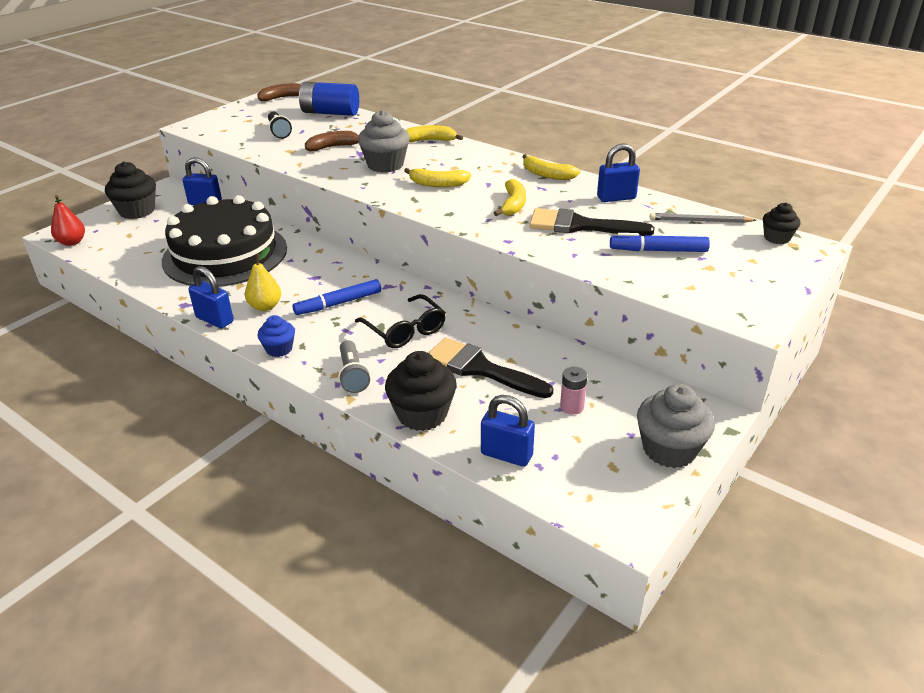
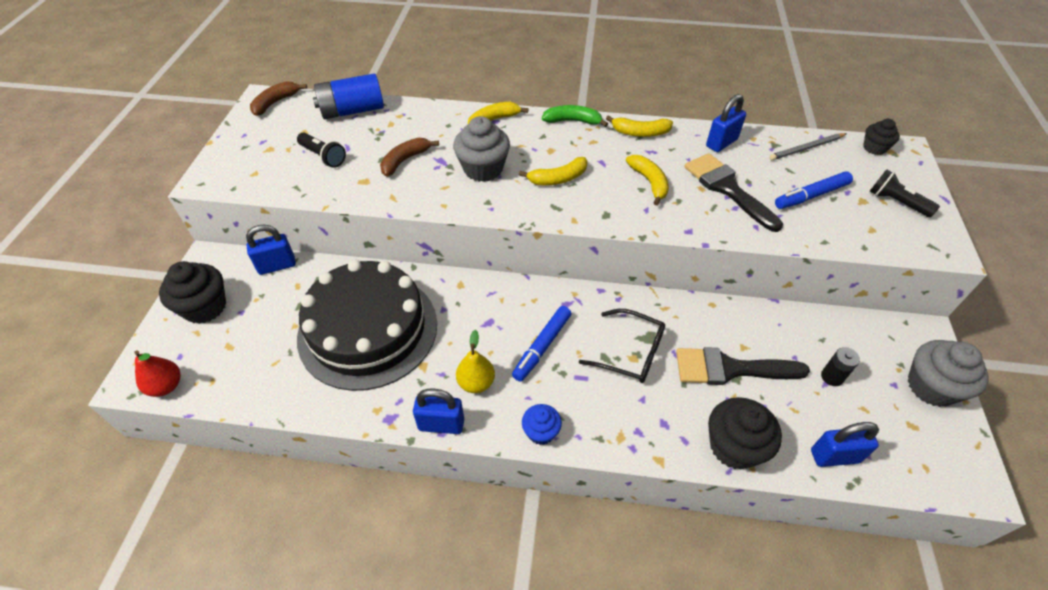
camera: 30 degrees left, 15 degrees up
(353, 375) = (636, 430): grey flashlight -> none
(496, 155) = (573, 121): none -> green banana
(571, 407) = (832, 377): pink battery -> black battery
(580, 226) = (727, 188): black brush -> black brush turned 75 degrees clockwise
(745, 277) = (896, 202): none -> black flashlight

